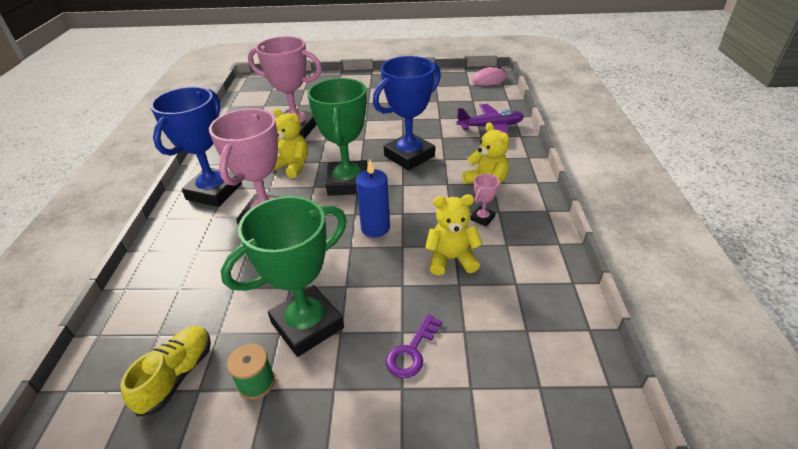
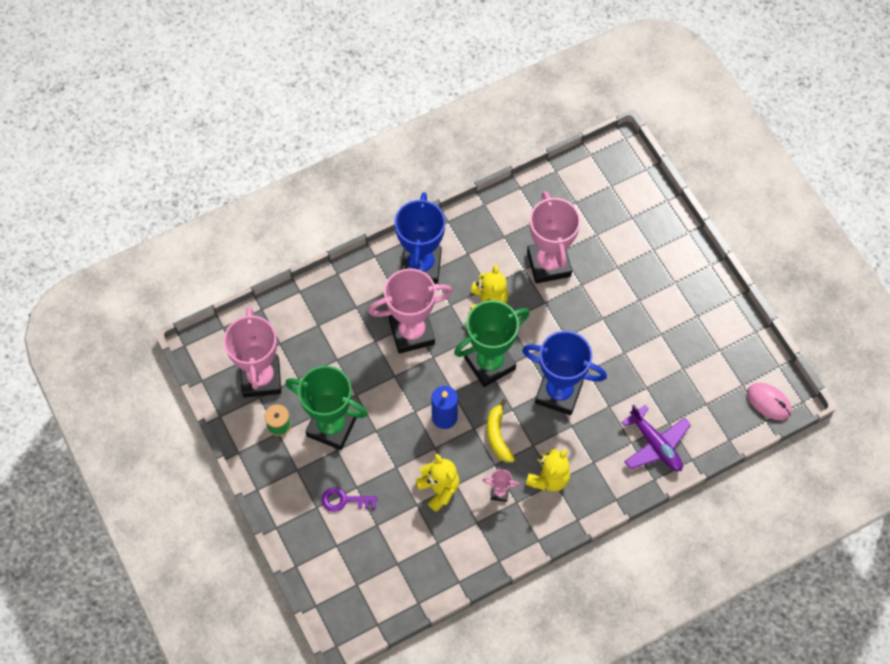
camera: 60 degrees right, 25 degrees up
(177, 376) = (261, 378): yellow shoe -> pink trophy
(214, 192) = (421, 266): blue trophy -> blue trophy turned 75 degrees counterclockwise
(422, 201) = (498, 436): none -> yellow banana

